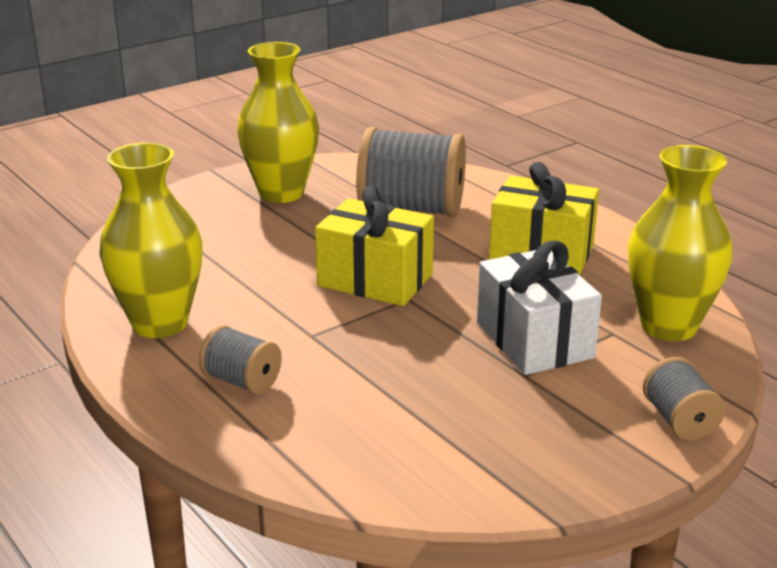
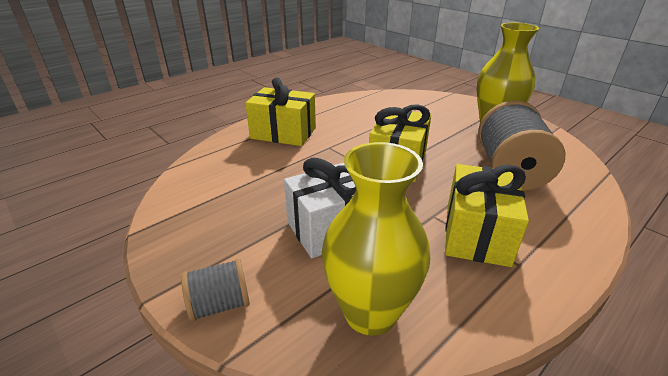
camera: 85 degrees right, 5 degrees up
(160, 323) = (333, 111): yellow vase -> none
(242, 381) = (283, 133): grey spool -> yellow gift

